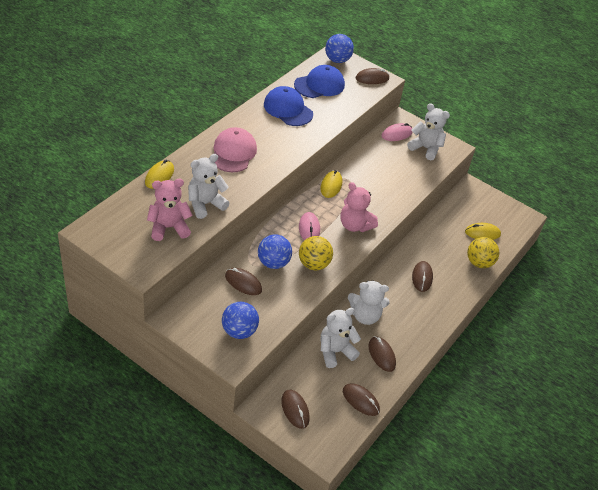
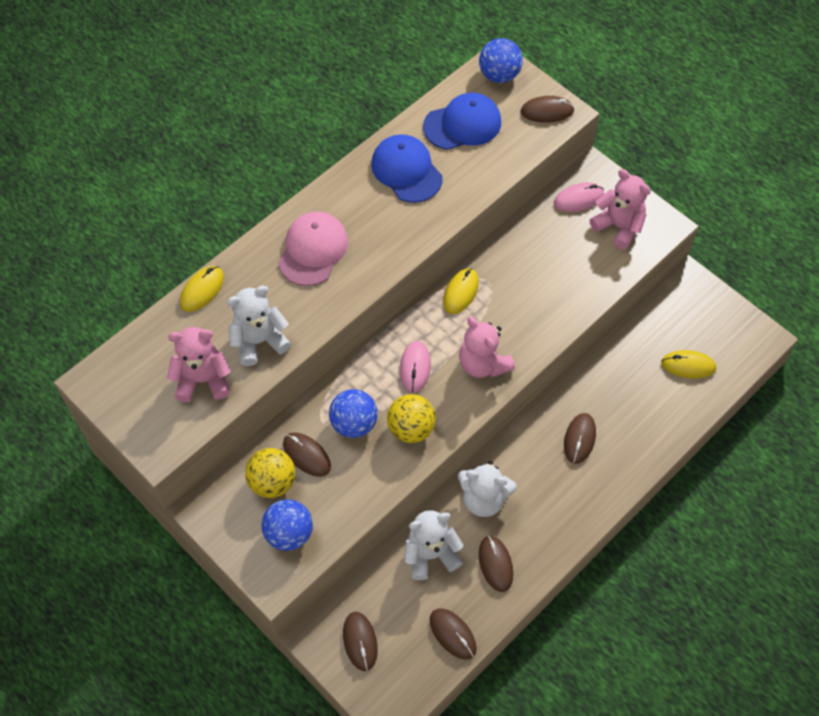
camera: 15 degrees right, 15 degrees up
(425, 148) = (618, 226): white teddy bear -> pink teddy bear
(479, 263) = (671, 417): yellow ball -> yellow ball (272, 482)

